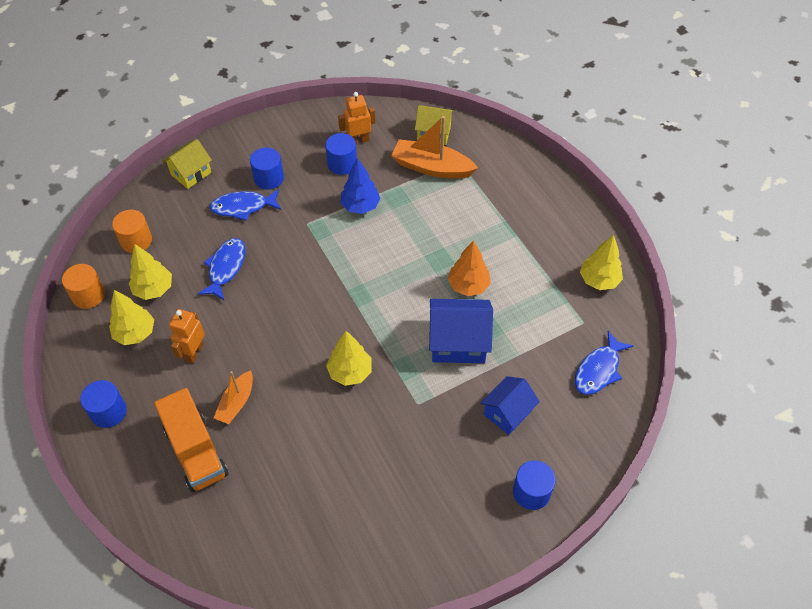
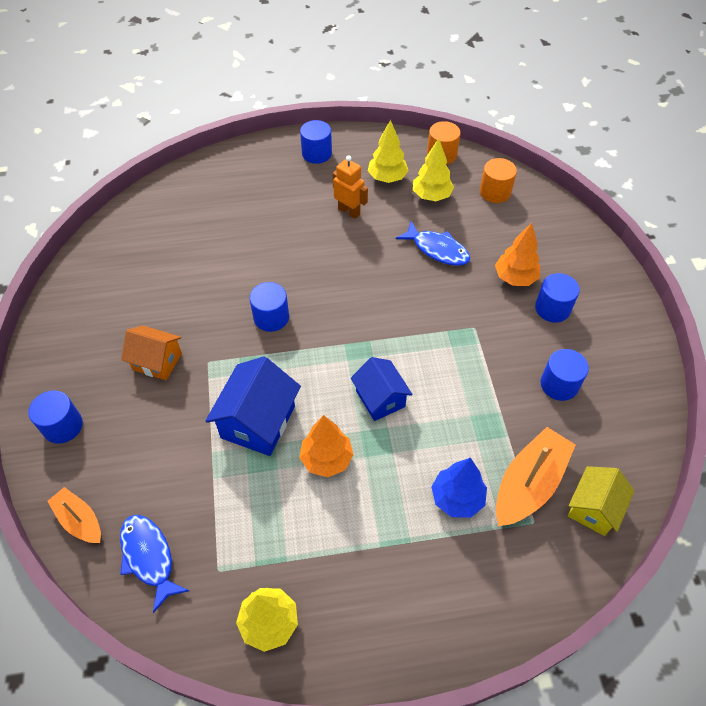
camera: 110 degrees right, 0 degrees up
(191, 173) = (576, 245): yellow house -> none
(196, 451) = (252, 197): orange truck -> none
(236, 402) = (283, 230): orange boat -> orange boat (80, 520)
(243, 207) = (515, 278): blue fish -> orange tree
(350, 372) = (271, 317): yellow tree -> blue cylinder
(358, 140) = (597, 413): orange robot -> none
(360, 206) = (485, 384): blue tree -> blue tree (457, 498)
(434, 446) = (157, 361): none -> orange house
(507, 413) = (153, 438): blue house -> blue house (380, 399)

